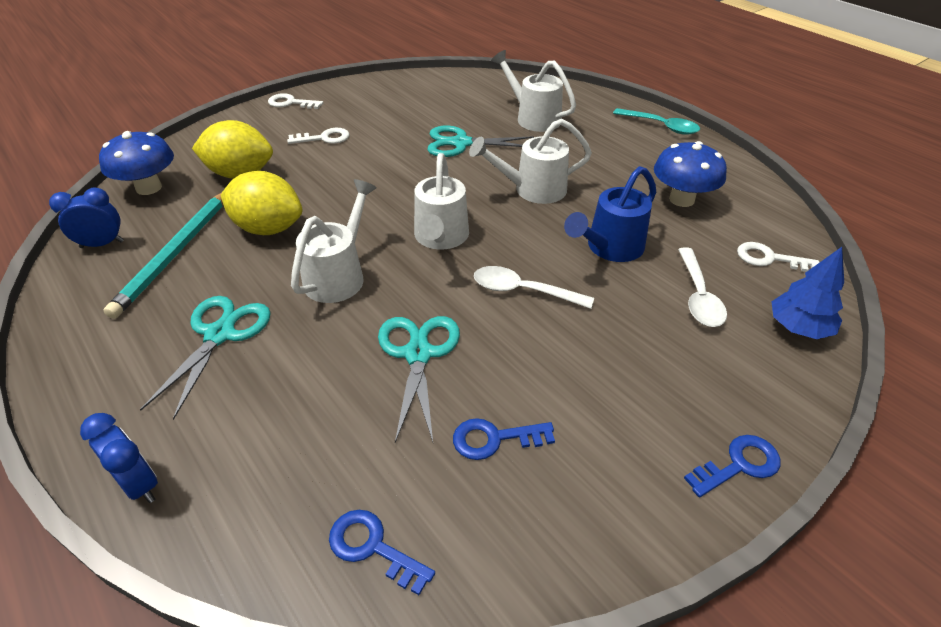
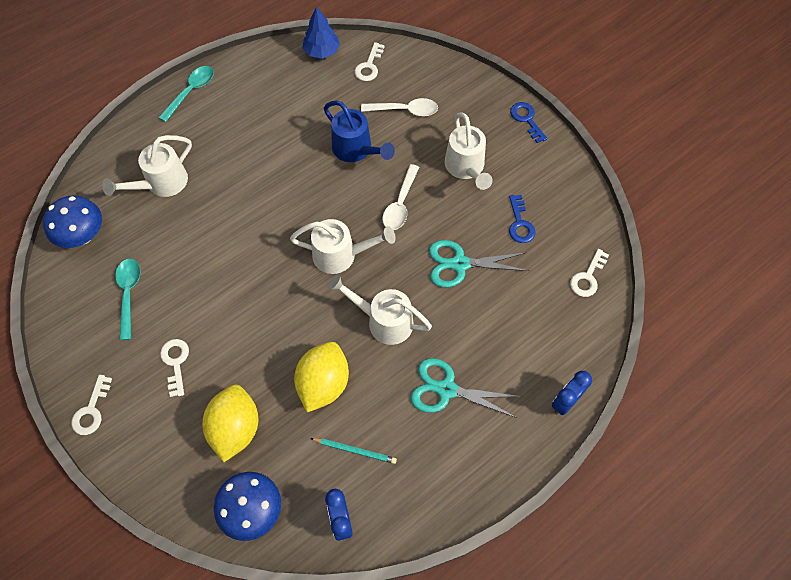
camera: 90 degrees left, 20 degrees up
(175, 253) = (355, 450): turquoise pencil -> turquoise pencil, size x0.52
(373, 547) = (588, 277): blue key -> white key
(404, 110) = (129, 294): none -> turquoise spoon
(461, 143) = (201, 242): turquoise scissors -> none
(532, 190) = (280, 191): white watering can -> white watering can (466, 168)
(681, 199) = (300, 98): blue mushroom -> blue mushroom (83, 235)
(798, 328) = (431, 69): blue tree -> blue tree (322, 51)

